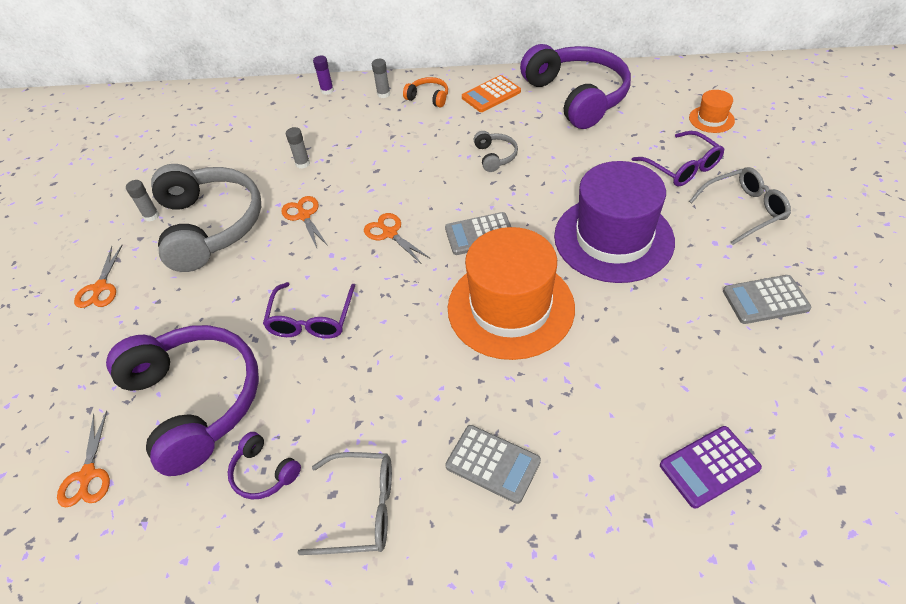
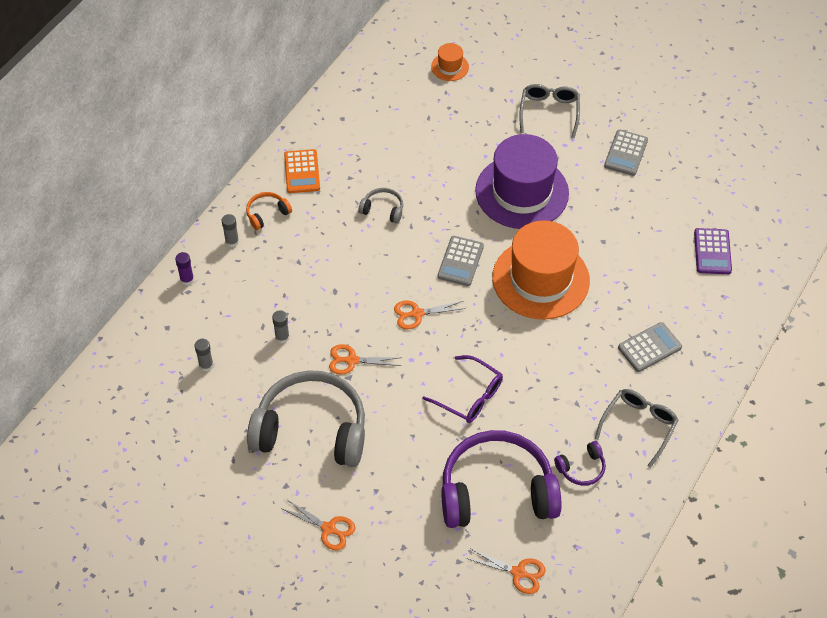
camera: 65 degrees left, 5 degrees up
(151, 216) = (262, 470): grey glue stick -> grey glue stick (206, 365)
(577, 96) = (354, 122): purple headphones -> none
(682, 167) = (485, 115): purple glasses -> none

